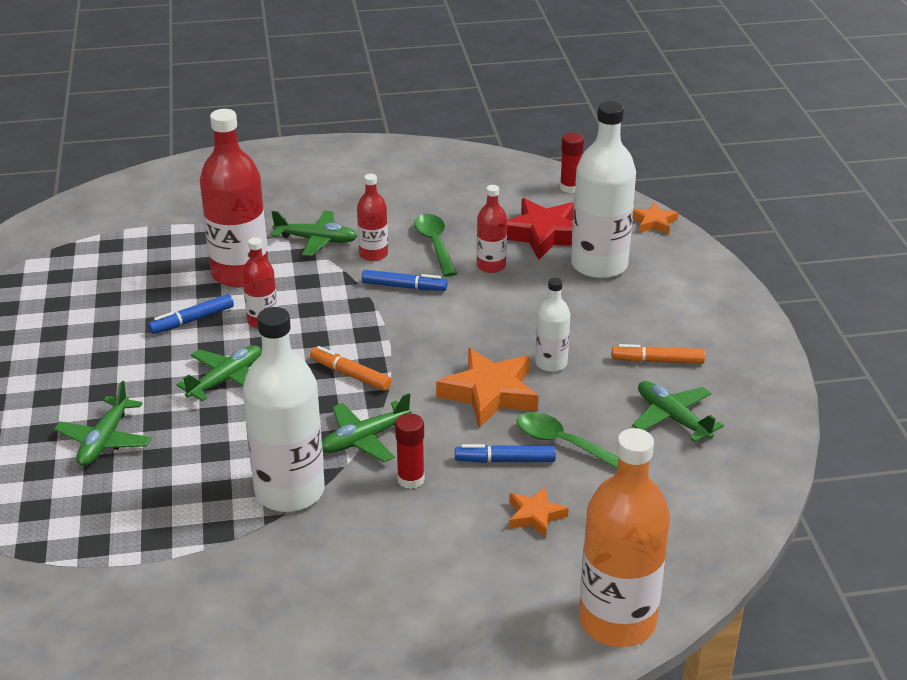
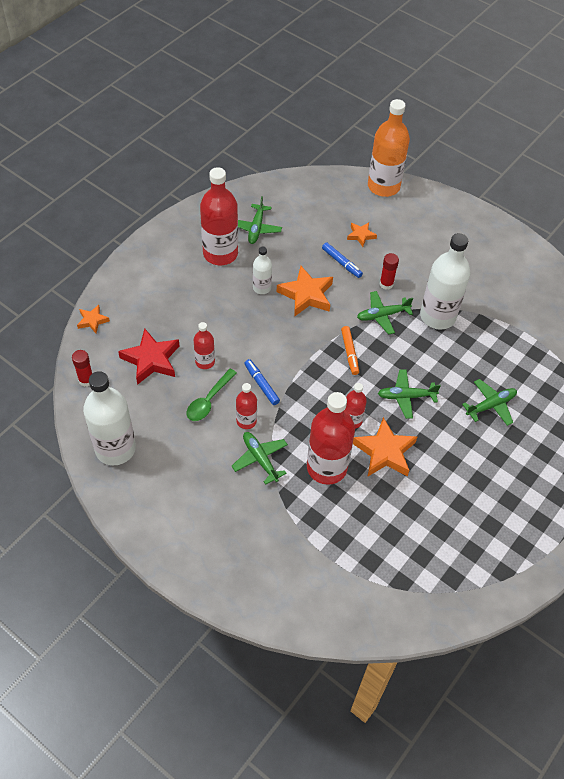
camera: 135 degrees left, 20 degrees up
(192, 320) = (384, 452): blue marker -> orange star
(364, 439) = (382, 315): green plane -> green plane turned 150 degrees clockwise
(564, 444) = (311, 251): green spoon -> none
(599, 265) = (159, 319): white bottle -> white bottle (115, 449)
(657, 361) = (220, 253): orange marker -> red bottle

